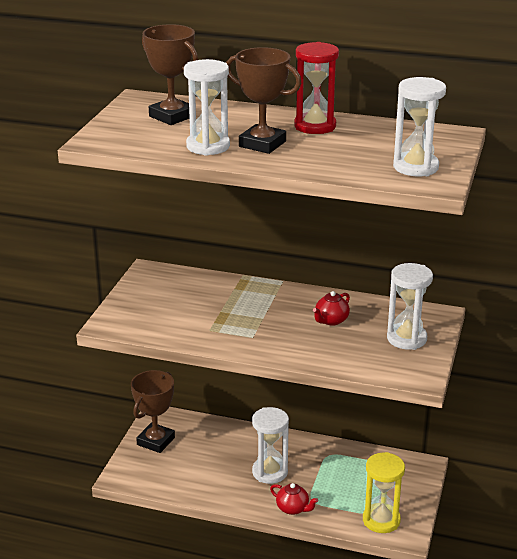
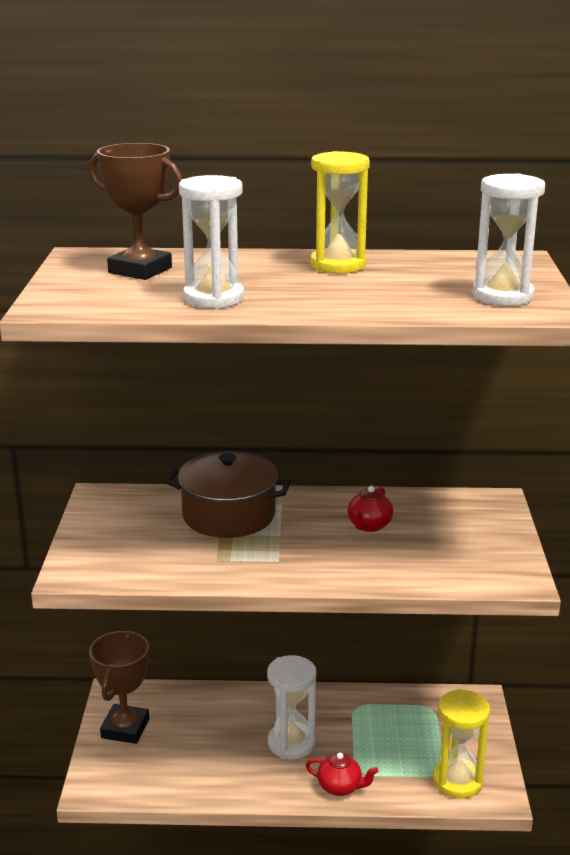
camera: 15 degrees left, 5 degrees down
(233, 298) = (229, 515): none -> brown pot
(262, 144) = (285, 289): brown trophy -> none
(315, 126) = (338, 265): red hourglass -> yellow hourglass
(406, 338) = (475, 534): white hourglass -> none

